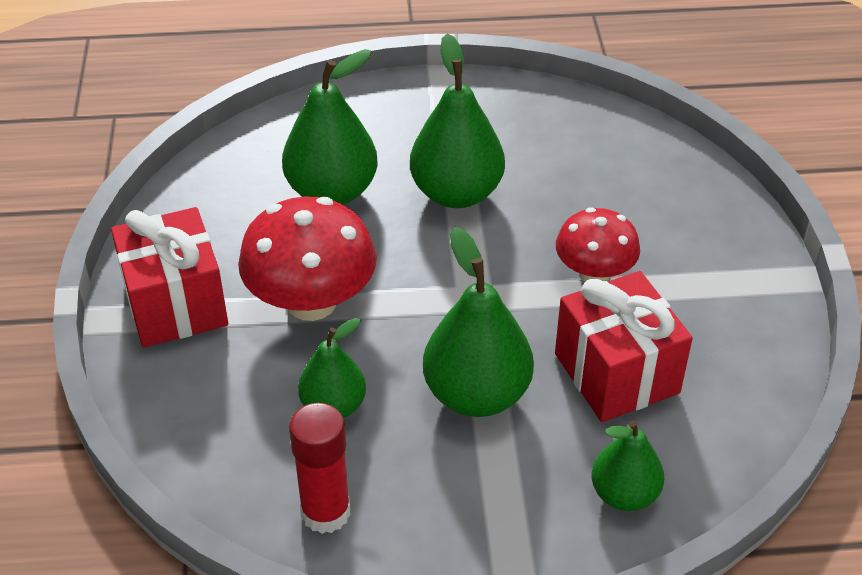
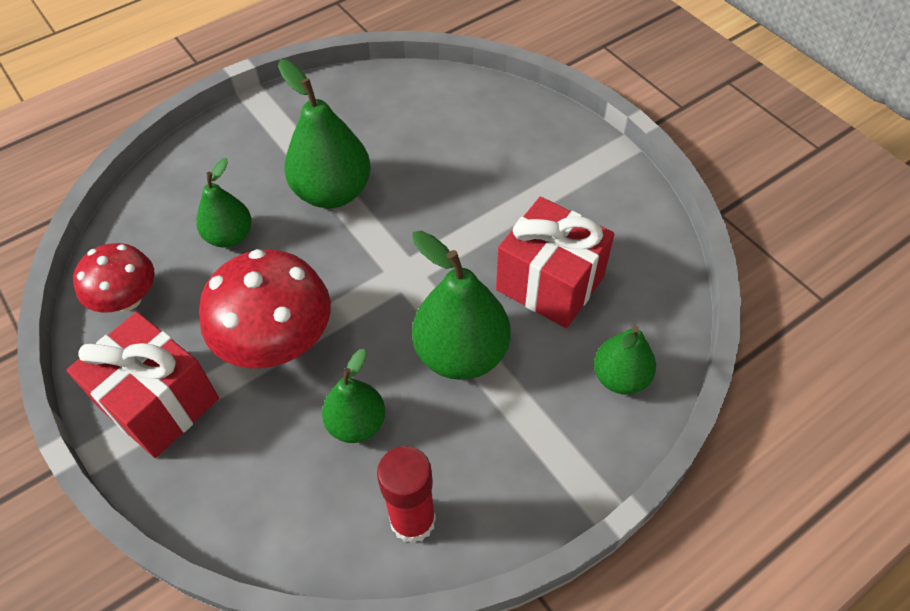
camera: 30 degrees left, 10 degrees up
(332, 191) = (229, 236): green pear -> green pear, size x0.61
(594, 273) = (480, 211): red mushroom -> red mushroom (127, 299)

